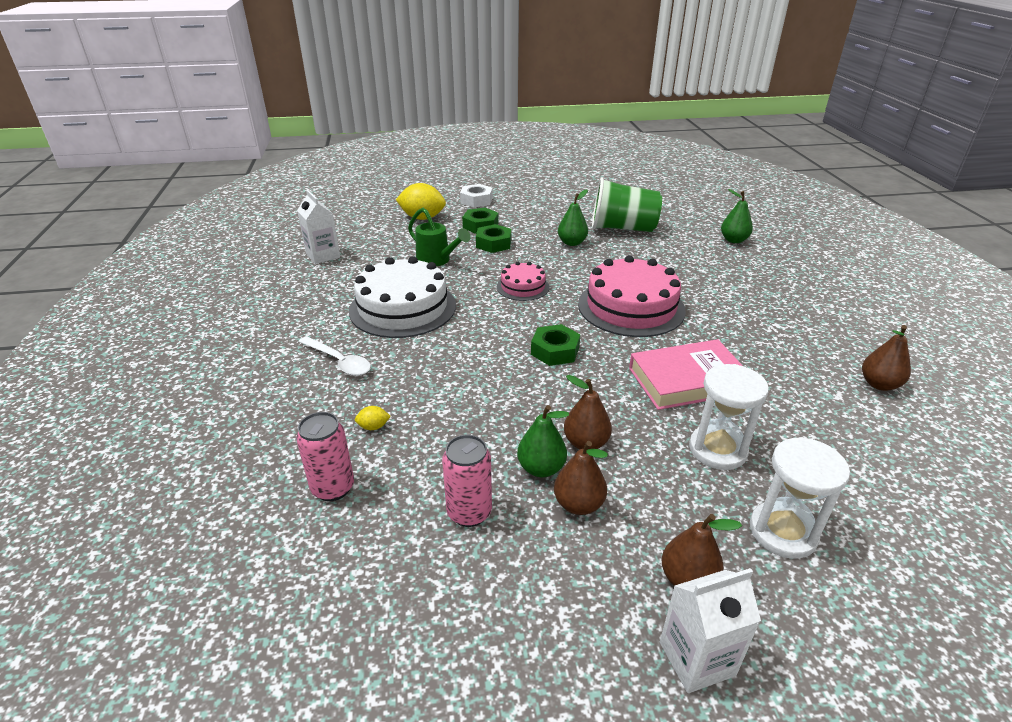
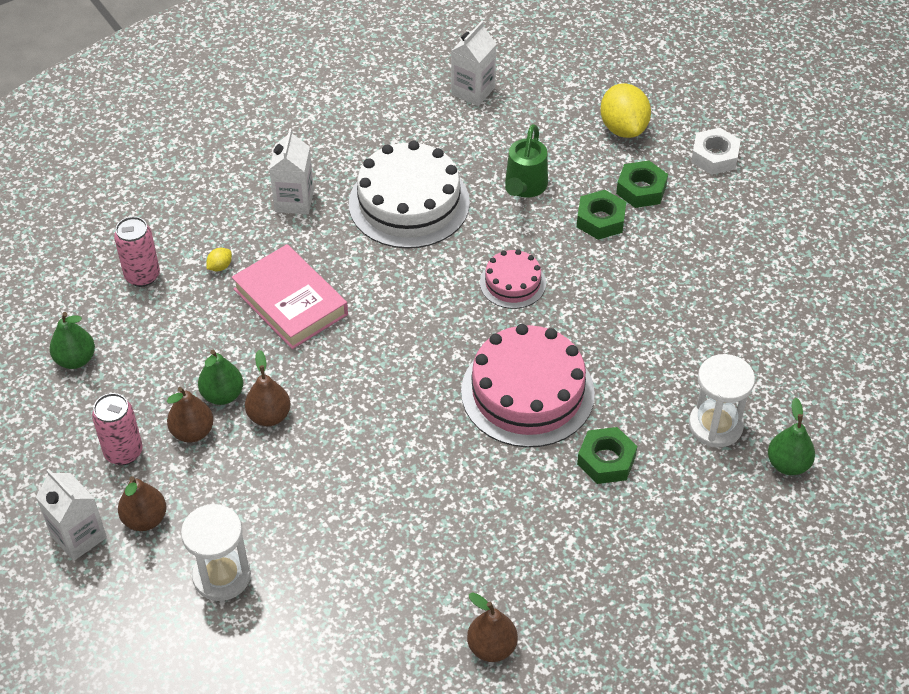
camera: 65 degrees right, 15 degrees up
(339, 361) = (294, 201): white spoon -> white carton
(373, 427) = (220, 267): yellow lemon -> yellow lemon turned 75 degrees clockwise
(469, 512) = (154, 367): pink can -> pink can (123, 452)
(555, 351) = (399, 351): green nut -> green nut (606, 460)
(572, 243) = (655, 293): green pear -> green pear (75, 359)
(622, 228) = (737, 333): green cup -> none
(687, 380) = (406, 472): pink book -> pink book (290, 302)
(717, 450) = (306, 515): white hourglass -> white hourglass (715, 426)

